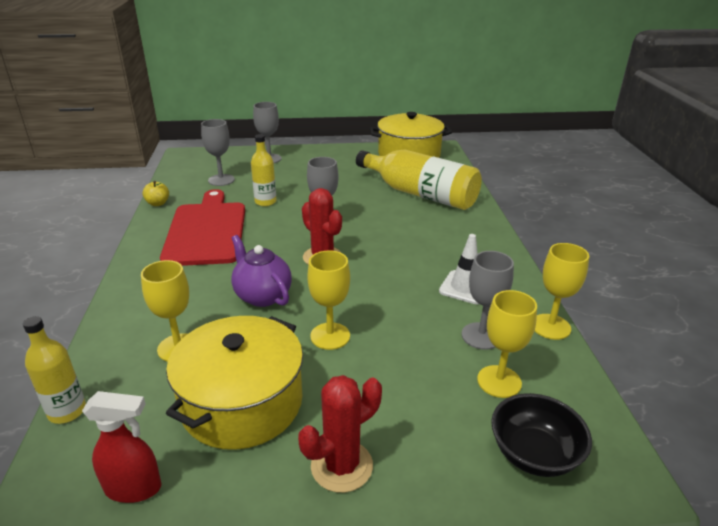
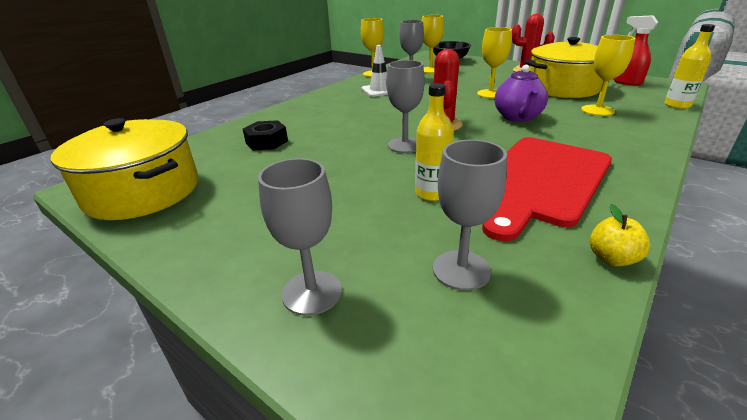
camera: 135 degrees left, 0 degrees up
(420, 194) = (266, 142): yellow bottle -> black nut

